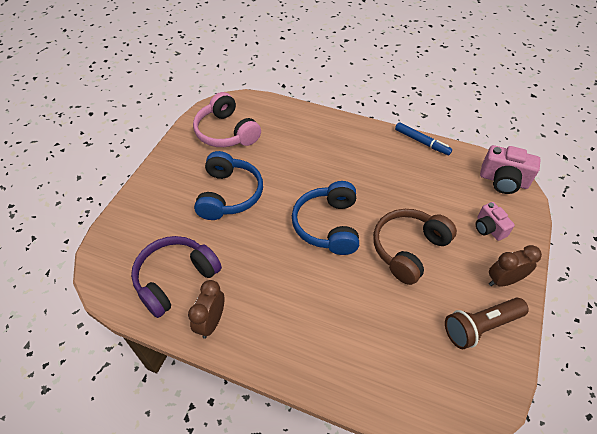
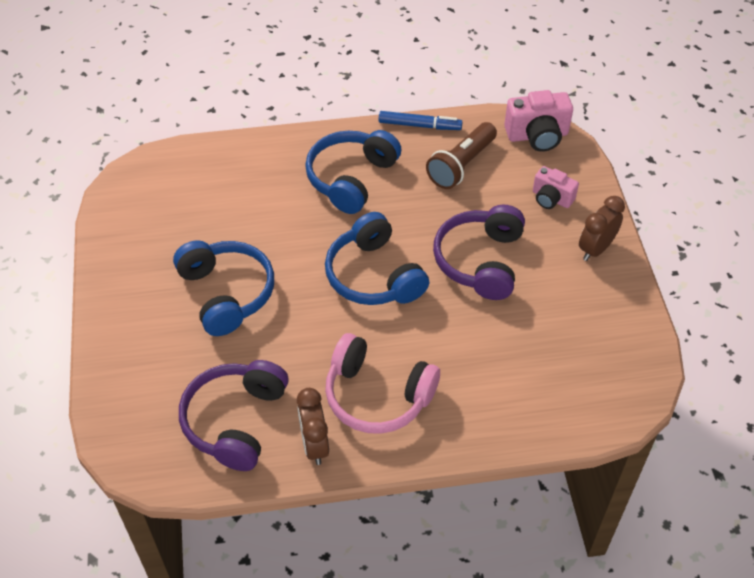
camera: 30 degrees left, 0 degrees up
(226, 132) = (162, 215): pink headphones -> pink headphones (377, 395)
(354, 157) = (351, 178): none -> blue headphones
(408, 249) = (480, 261): brown headphones -> purple headphones
(480, 327) = (598, 307): brown flashlight -> brown flashlight (461, 165)

